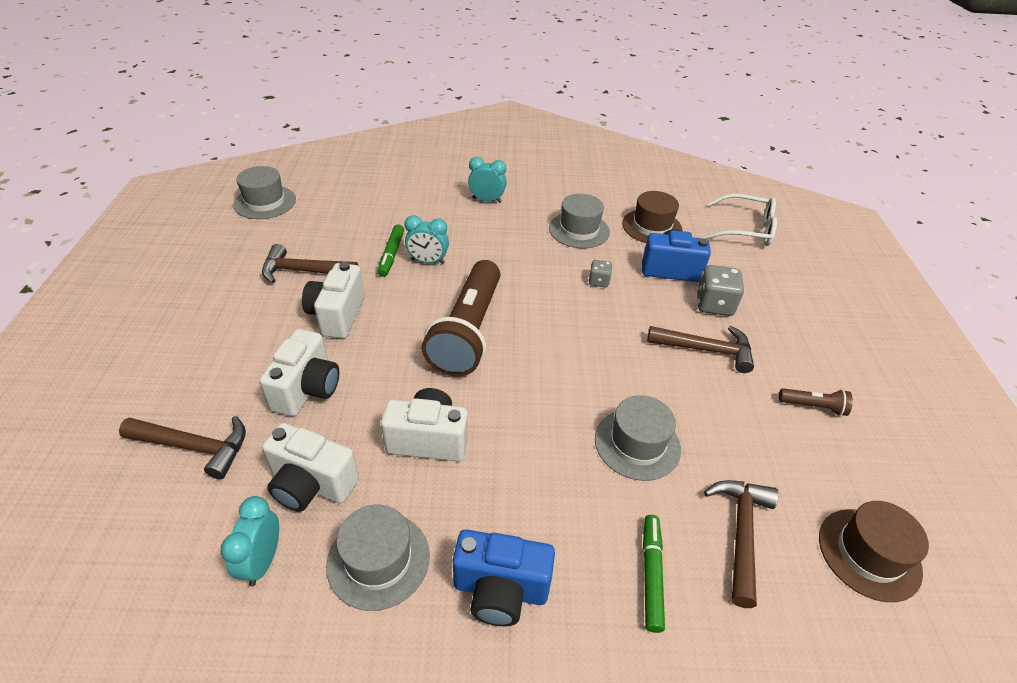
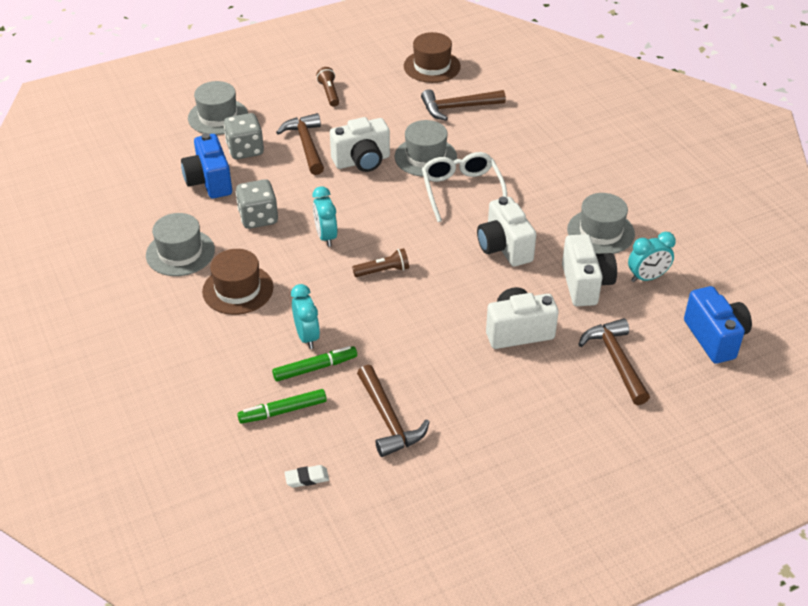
camera: 115 degrees left, 0 degrees up
(265, 202) = (292, 537): grey hat -> grey hat (218, 117)
(300, 220) = (307, 478): none -> white eraser
(337, 315) = (428, 360): white camera -> white camera (362, 161)
(468, 331) = (383, 271): brown flashlight -> brown flashlight, size x0.41
(487, 200) = (163, 339): turquoise clock -> turquoise clock (326, 236)
(500, 590) = (572, 181): blue camera -> blue camera (715, 338)
(598, 281) = (258, 218): grey dice -> grey dice, size x1.77
(651, 574) = (512, 133): green marker -> green marker (283, 411)
(652, 227) = (142, 207): brown hat -> brown hat (238, 289)
(746, 229) = (109, 150): white glasses -> white glasses (462, 191)

